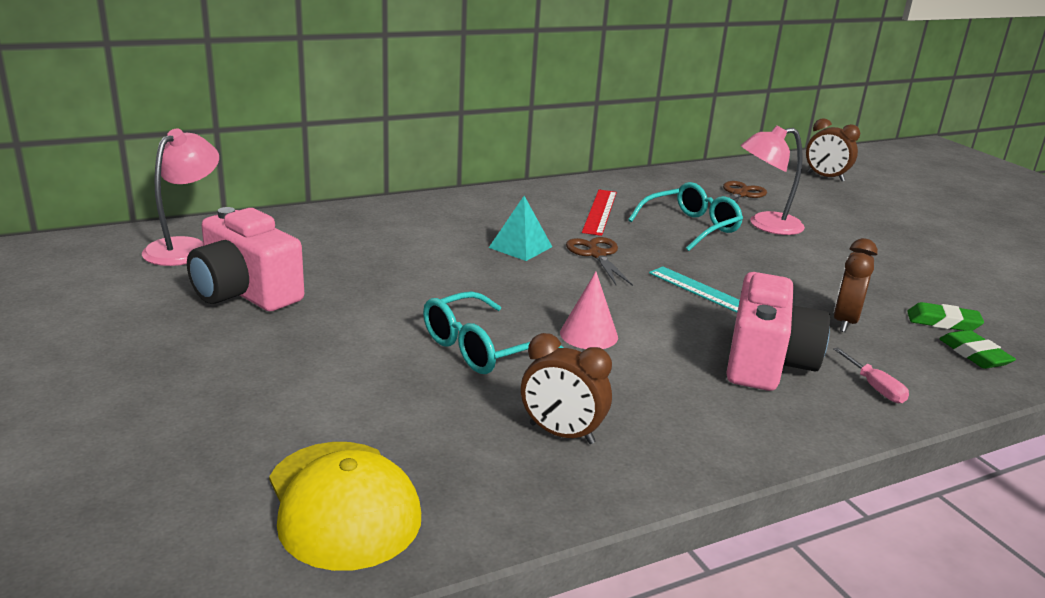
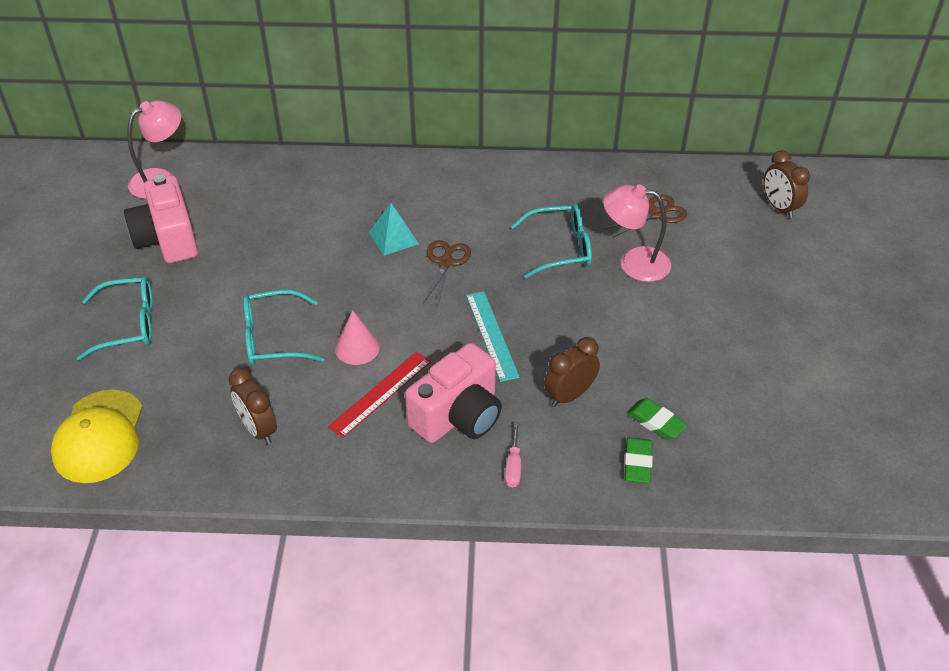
camera: 30 degrees right, 20 degrees up
(269, 378) = (128, 325): none -> turquoise glasses
(599, 211) = (500, 208): red ruler -> red ruler (380, 393)

